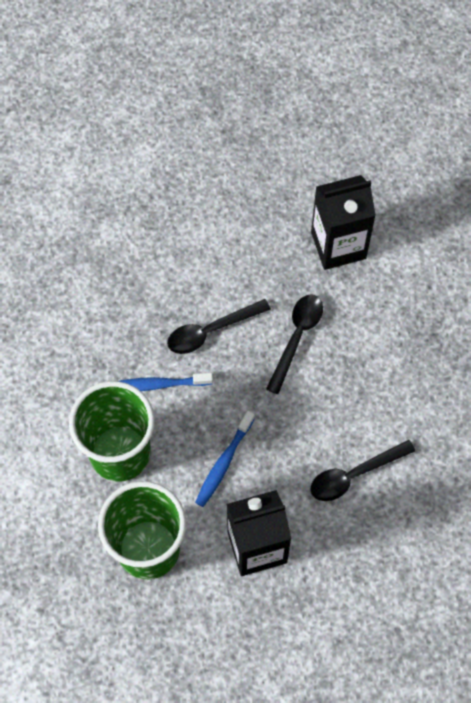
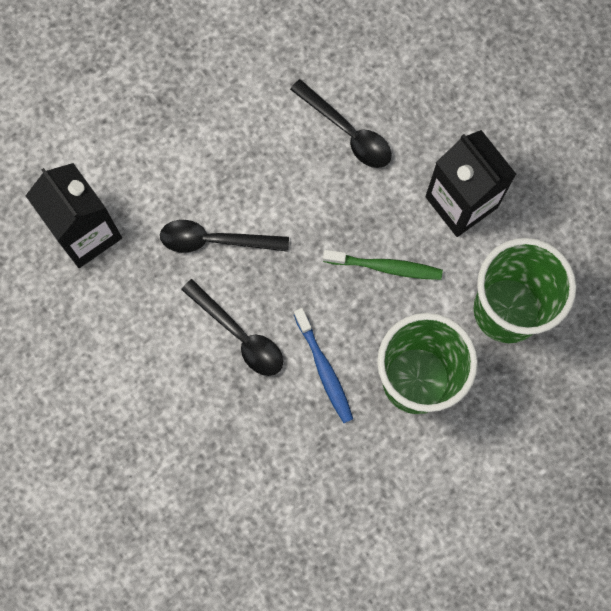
camera: 110 degrees left, 10 degrees up
(224, 462) = (384, 266): blue toothbrush -> green toothbrush

